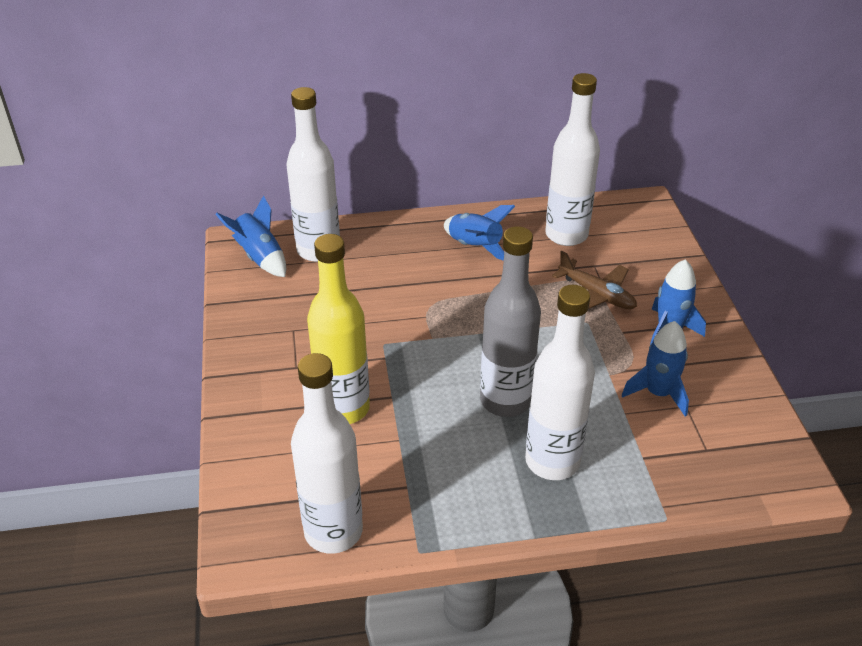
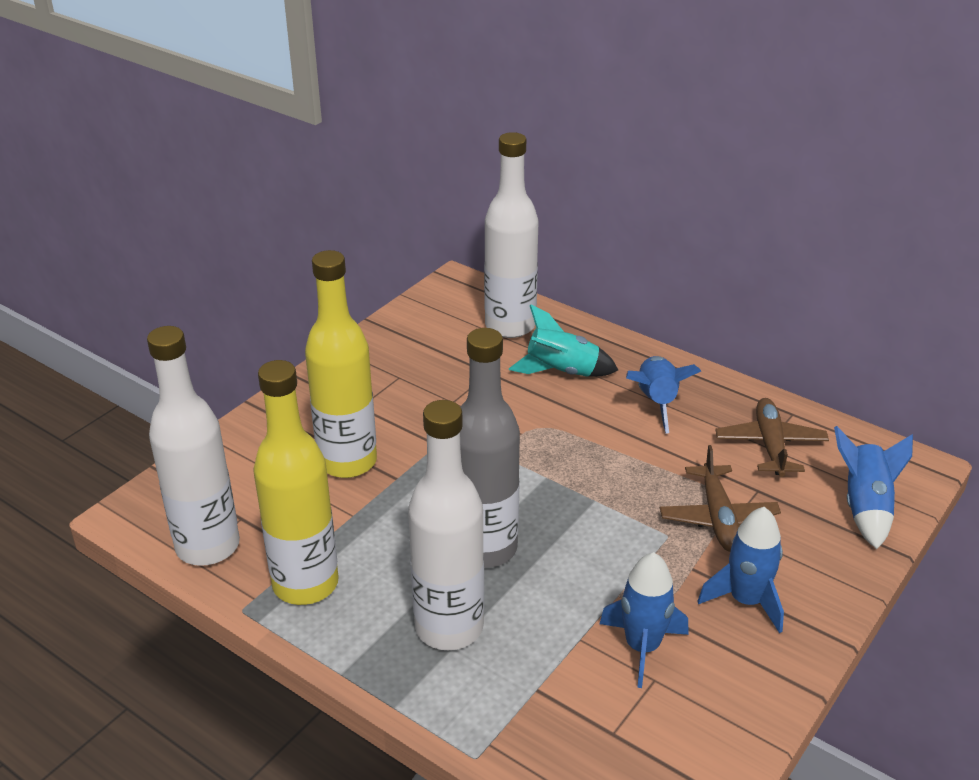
camera: 45 degrees right, 5 degrees down
(260, 257) = (455, 305): blue rocket -> blue rocket (865, 507)
(394, 261) = (562, 372): none -> turquoise rocket
(434, 504) = (305, 584): none -> yellow bottle
(566, 235) = (770, 445): white bottle -> brown plane

